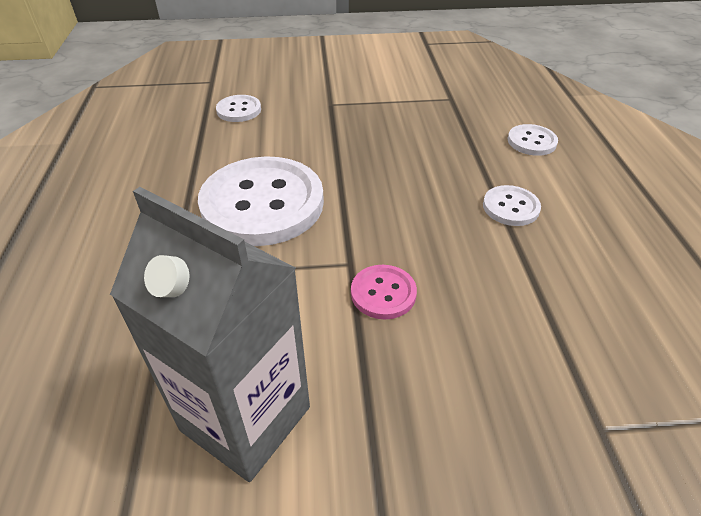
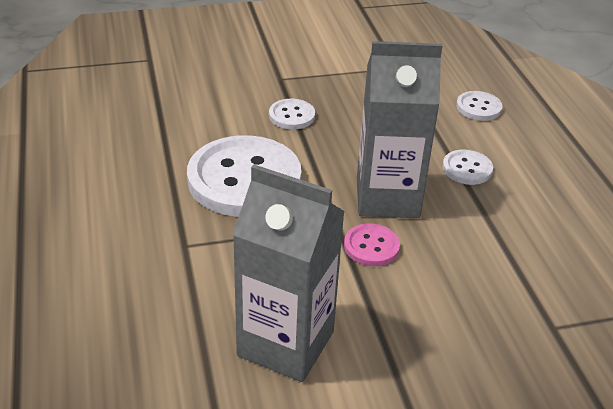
camera: 10 degrees left, 5 degrees down
(239, 110) = (190, 89): white button -> white button (291, 116)
(414, 235) = (387, 198): none -> grey carton

